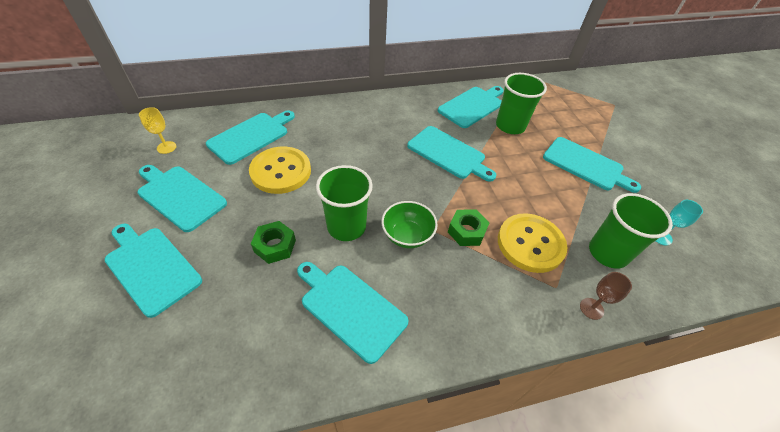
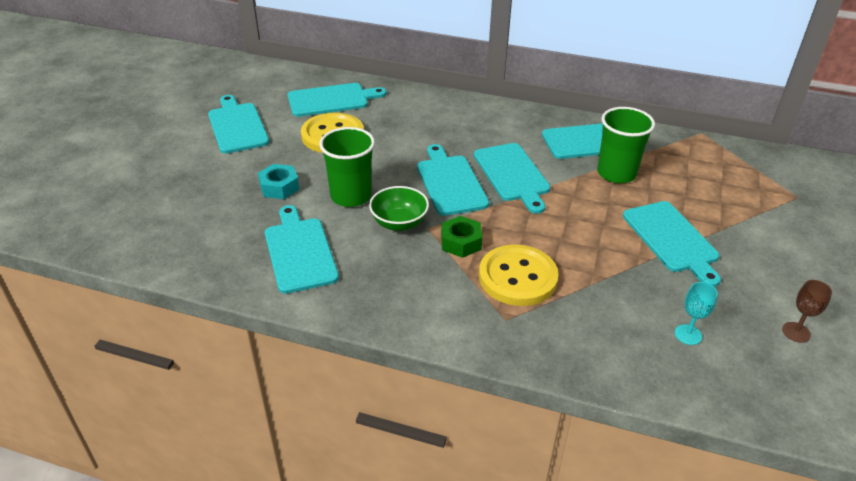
camera: 35 degrees right, 10 degrees down
(151, 267) = (180, 166): turquoise cutting board -> turquoise cutting board (450, 182)
(166, 147) = (256, 87): yellow goblet -> none
(275, 246) = (279, 187): green nut -> turquoise nut
(591, 308) = (524, 350): brown goblet -> brown goblet (796, 332)
(608, 253) = (599, 319): green cup -> none

